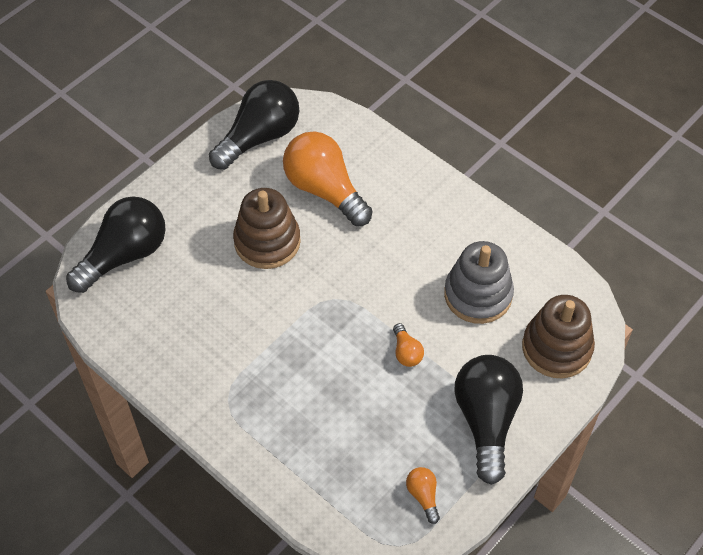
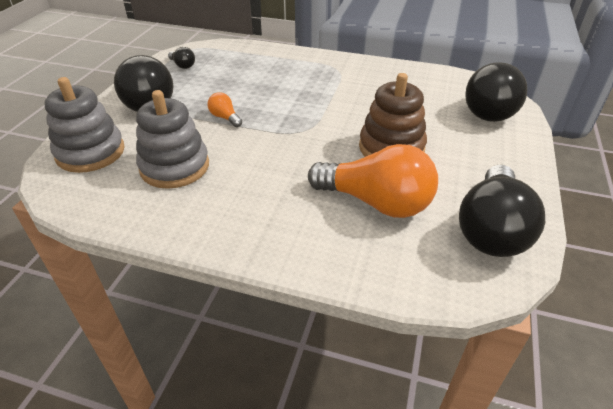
camera: 155 degrees right, 15 degrees down
(423, 496) = (182, 65): orange light bulb -> black light bulb
(556, 348) = (90, 152): brown stacking toy -> grey stacking toy

